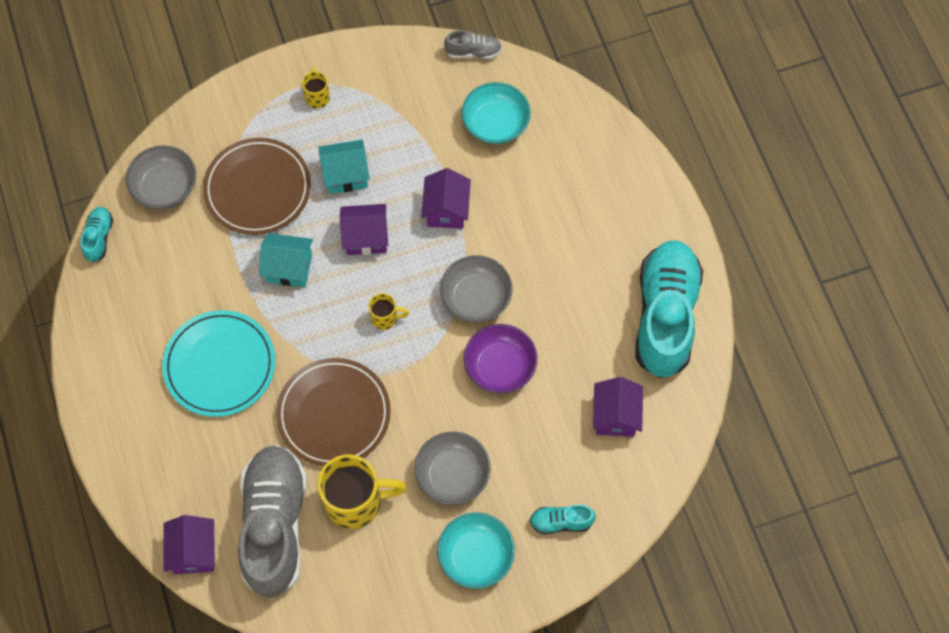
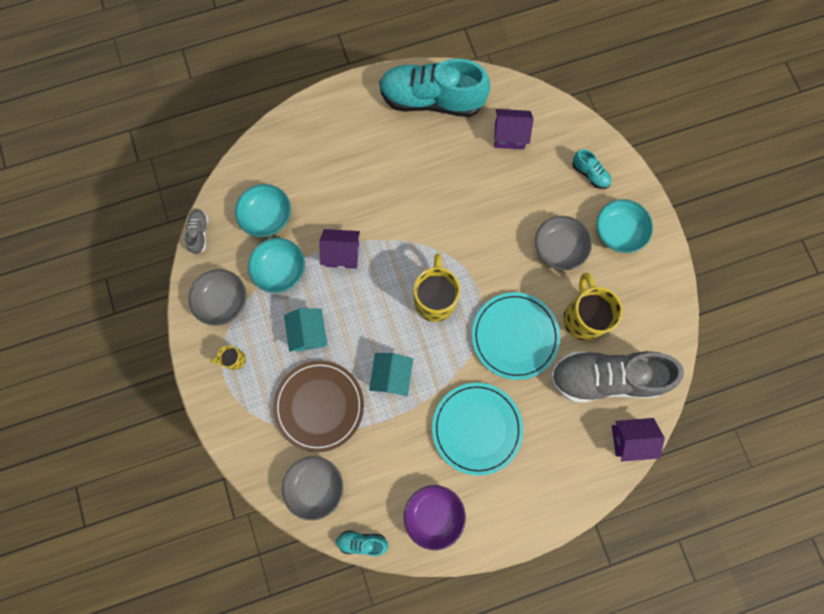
camera: 90 degrees left, 10 degrees up
(334, 414) = (515, 336): brown plate -> turquoise plate
(366, 237) = (365, 316): purple house -> none
(385, 318) = (435, 299): yellow mug -> yellow mug, size x2.04
(426, 141) = (280, 270): none -> turquoise bowl
(476, 297) = (417, 231): grey bowl -> grey bowl (223, 301)
(500, 366) = (473, 214): purple bowl -> purple bowl (433, 514)
(561, 522) = (590, 174): turquoise shoe -> turquoise shoe turned 45 degrees counterclockwise

